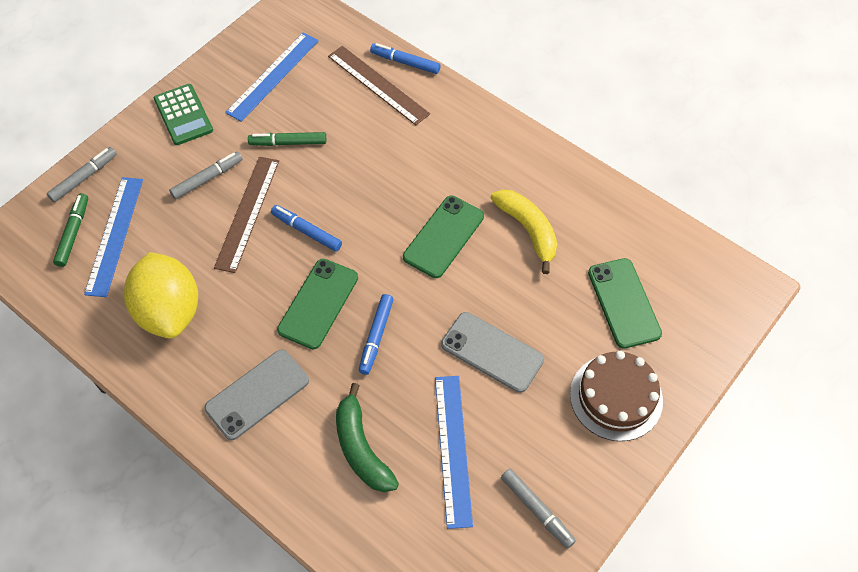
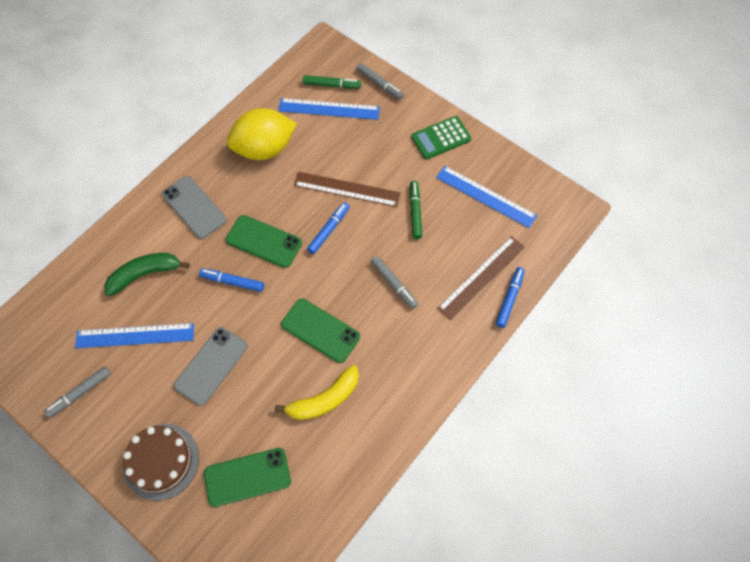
camera: 90 degrees right, 5 degrees up
(207, 179) = (379, 160): grey marker -> grey marker (394, 284)

